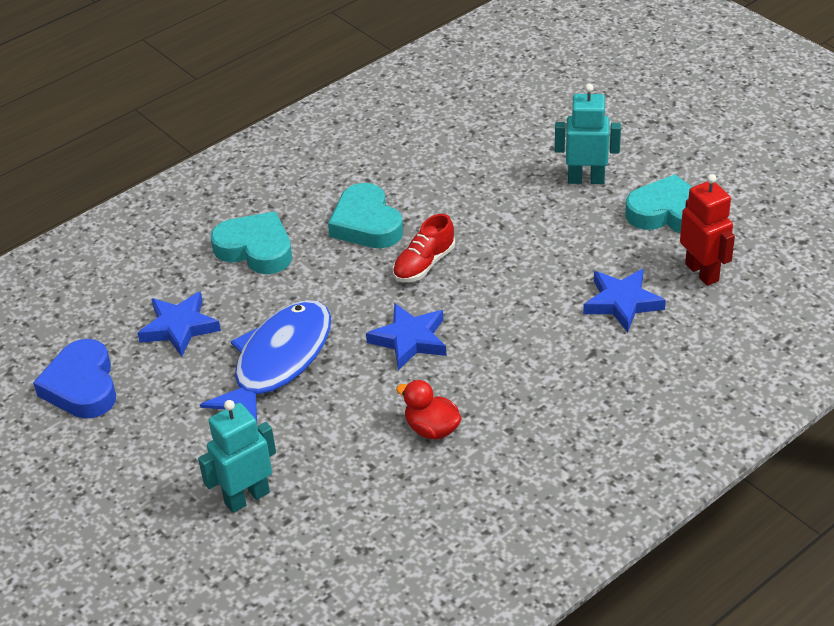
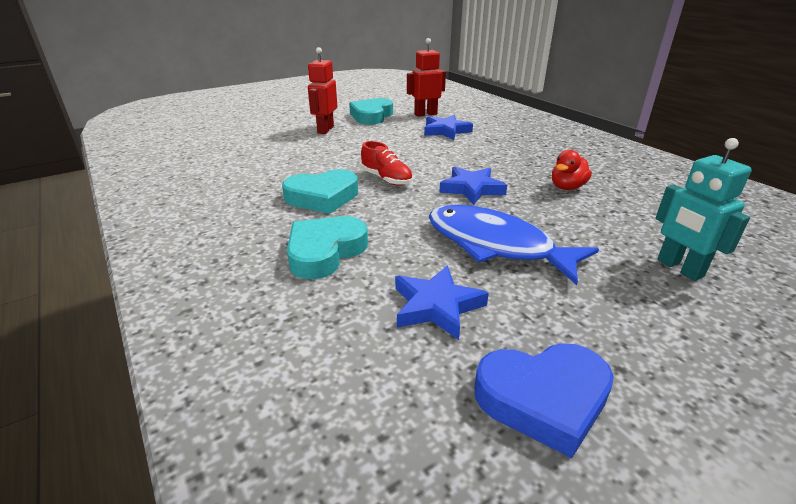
camera: 85 degrees left, 10 degrees down
(586, 179) = (325, 130): turquoise robot -> red robot

